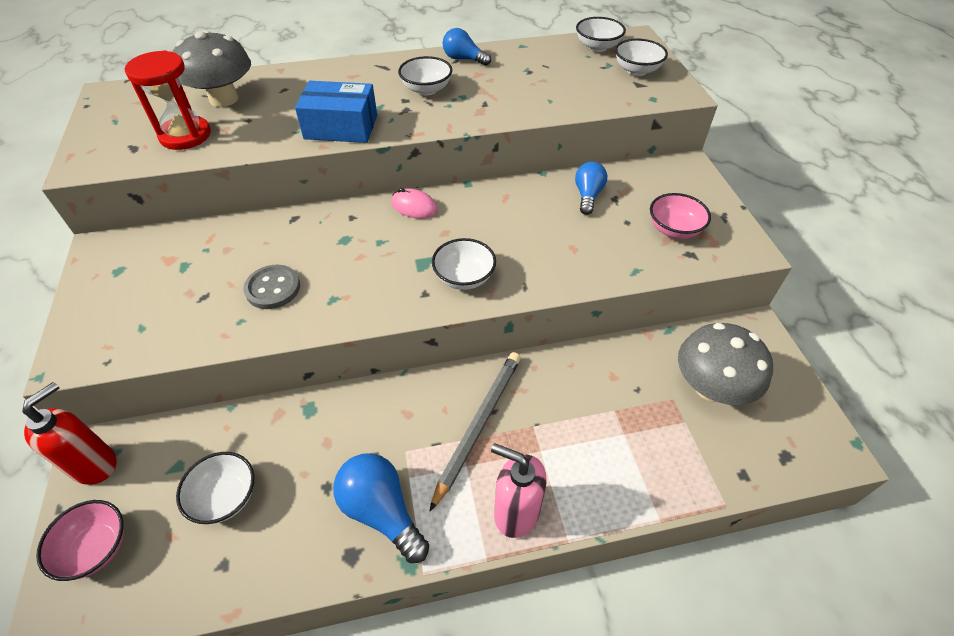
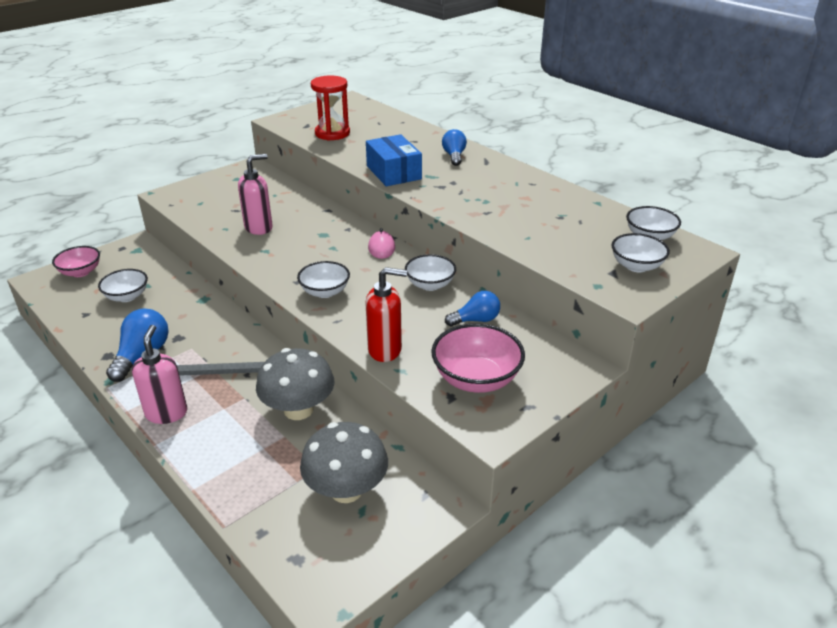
camera: 60 degrees right, 15 degrees down
(95, 464) = (128, 249): red soap dispenser -> red soap dispenser (385, 350)
(224, 99) = (381, 129): grey mushroom -> grey mushroom (298, 409)
(273, 288) = (259, 228): grey button -> pink soap dispenser
(426, 89) = (476, 185): white bowl -> white bowl (430, 285)
(464, 59) = (539, 186): blue light bulb -> blue light bulb (454, 156)
(674, 229) = (476, 379): pink bowl -> pink bowl, size x1.51

